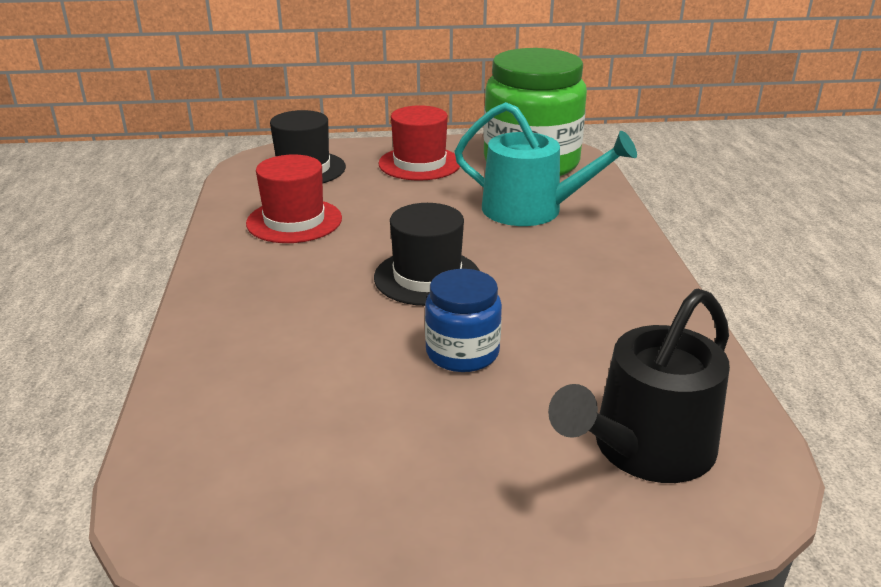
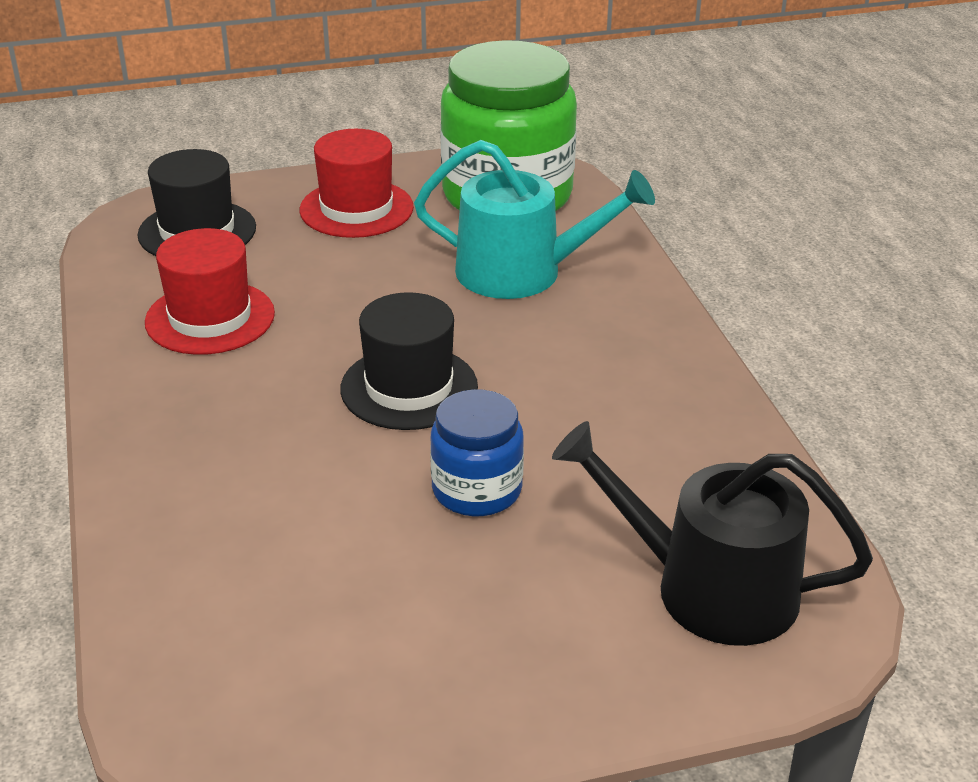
camera: 10 degrees left, 5 degrees up
(645, 449) = (709, 588): black watering can -> black watering can turned 75 degrees clockwise

